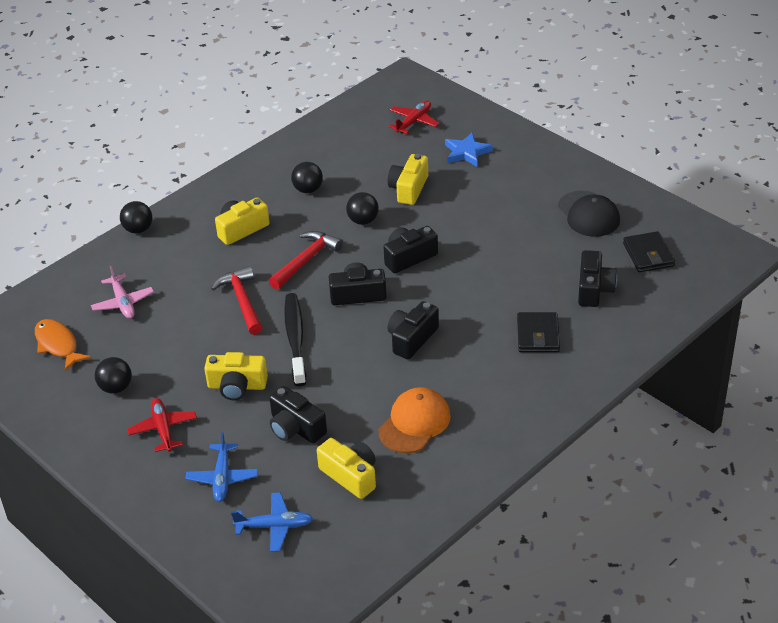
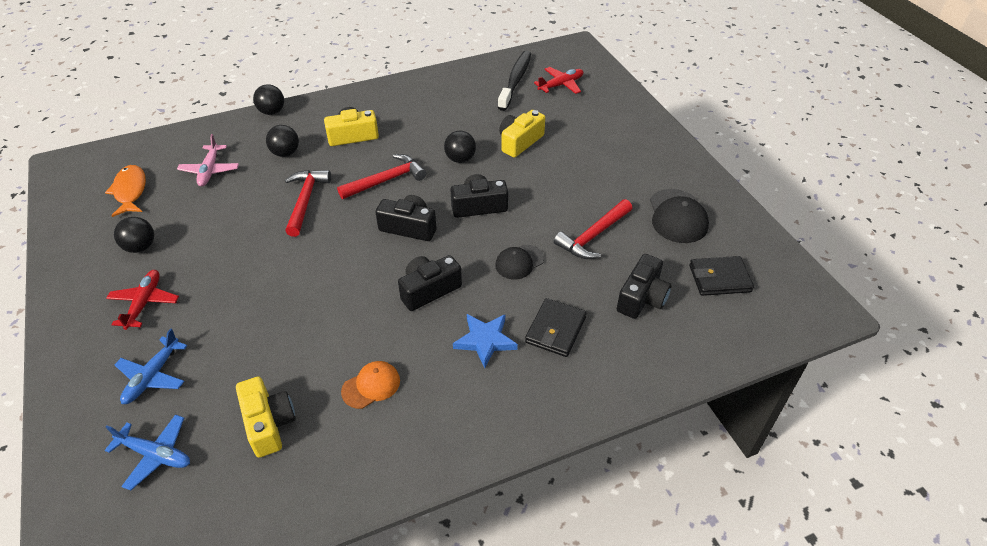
camera: 20 degrees right, 5 degrees up
(237, 386) = (239, 282): yellow camera -> none
(295, 338) = (324, 252): black toothbrush -> black toothbrush (515, 80)
(296, 427) = (257, 347): black camera -> none
(308, 190) = (432, 118): black ball -> black ball (285, 153)
(414, 423) = (371, 386): orange cap -> orange cap, size x0.65
(466, 152) = (592, 124): blue star -> blue star (485, 340)
(475, 293) = (519, 262): none -> black cap
(525, 252) = (593, 236): none -> red hammer
(648, 255) = (719, 278): black wallet -> black wallet turned 75 degrees clockwise

